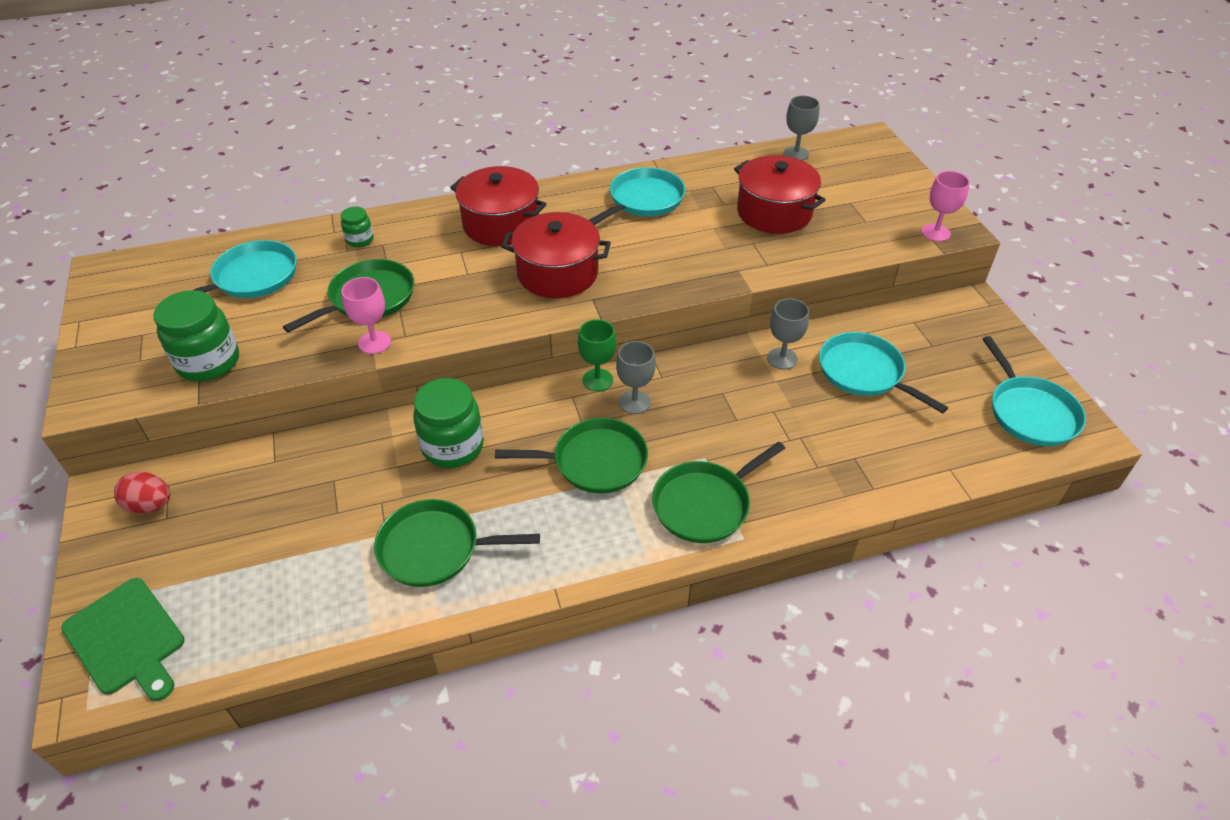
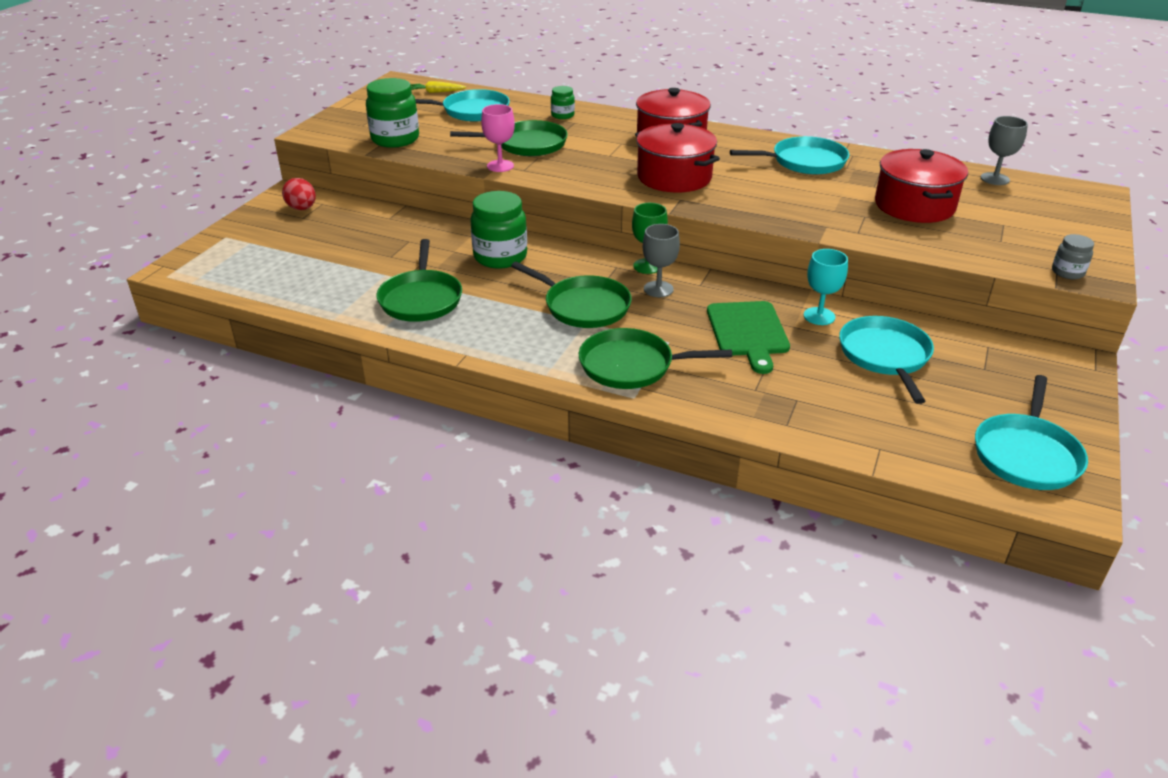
camera: 40 degrees right, 10 degrees down
(127, 639) = (219, 258): green cutting board -> green cutting board (748, 332)
(175, 267) = (436, 92): none -> yellow carrot
(434, 548) = (421, 299): green pan -> green pan turned 135 degrees counterclockwise
(782, 358) = (819, 316): grey goblet -> turquoise goblet
(935, 232) = (1067, 272): pink goblet -> grey jar

